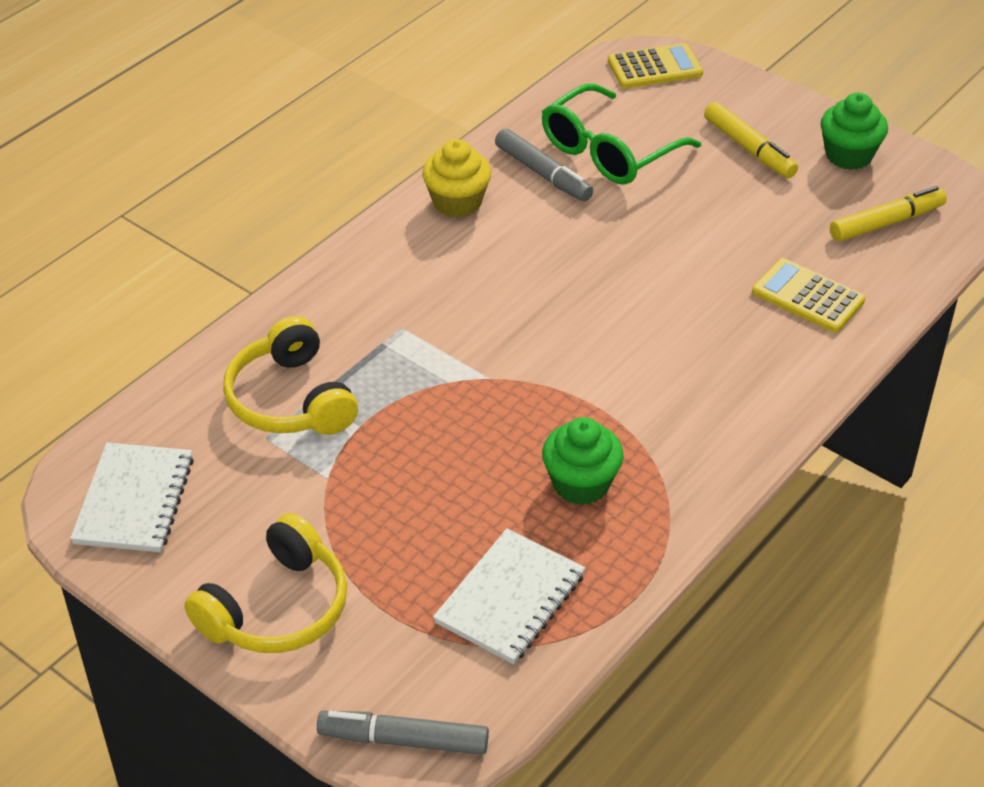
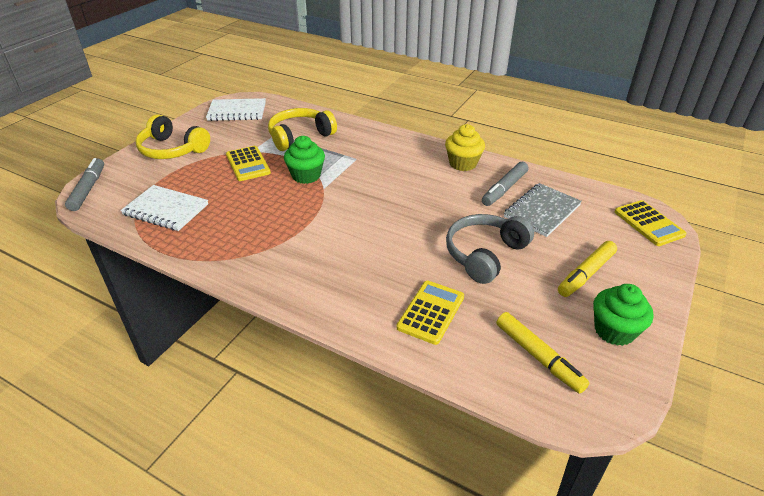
camera: 80 degrees right, 5 degrees down
(376, 480) = (248, 164): none -> yellow calculator
(581, 484) = (245, 225): green cupcake -> green cupcake (306, 176)
(608, 151) = (541, 211): green glasses -> grey notebook
(698, 226) = (484, 254): none -> grey headphones

